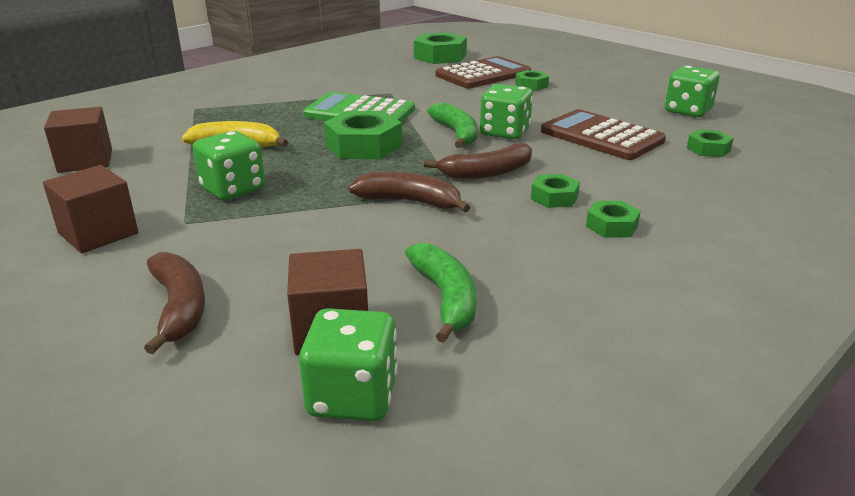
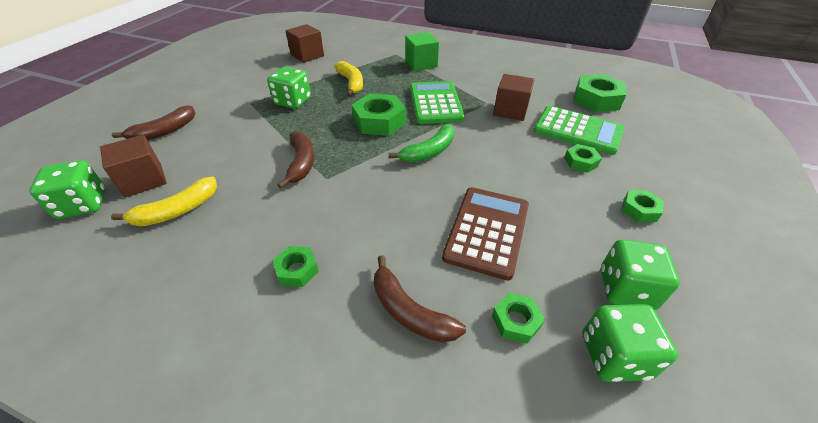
camera: 65 degrees right, 15 degrees up
(98, 233) = (232, 87): brown cube -> brown cube (510, 111)
(249, 101) = (421, 64): none -> green cube
(445, 298) = (177, 211): green banana -> yellow banana
(483, 74) = (577, 131): brown calculator -> green calculator
(486, 173) = (364, 183): brown banana -> brown banana (409, 311)
(505, 132) = (450, 173): green dice -> green dice (614, 356)
(554, 197) = (337, 227): green nut -> green nut (639, 210)

